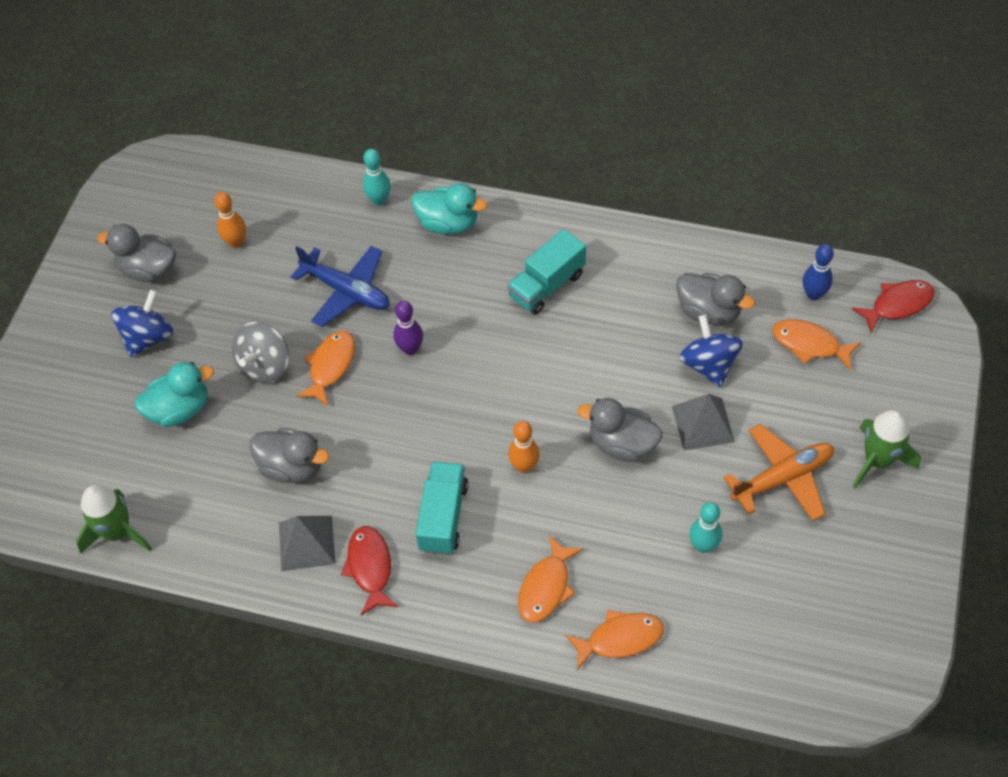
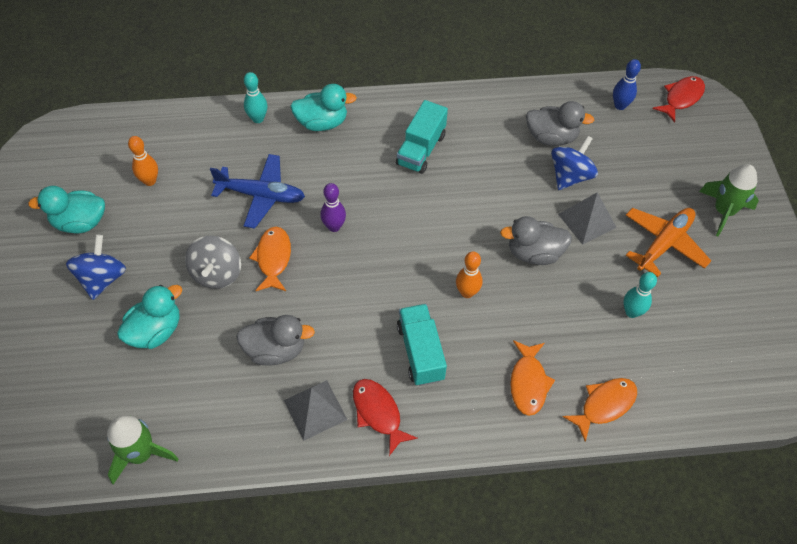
camera: 25 degrees left, 0 degrees up
(148, 269) = (80, 222): grey duck -> turquoise duck
(708, 365) = (570, 176): blue spinning top -> blue spinning top turned 75 degrees clockwise
(809, 344) = (634, 142): orange fish -> none

